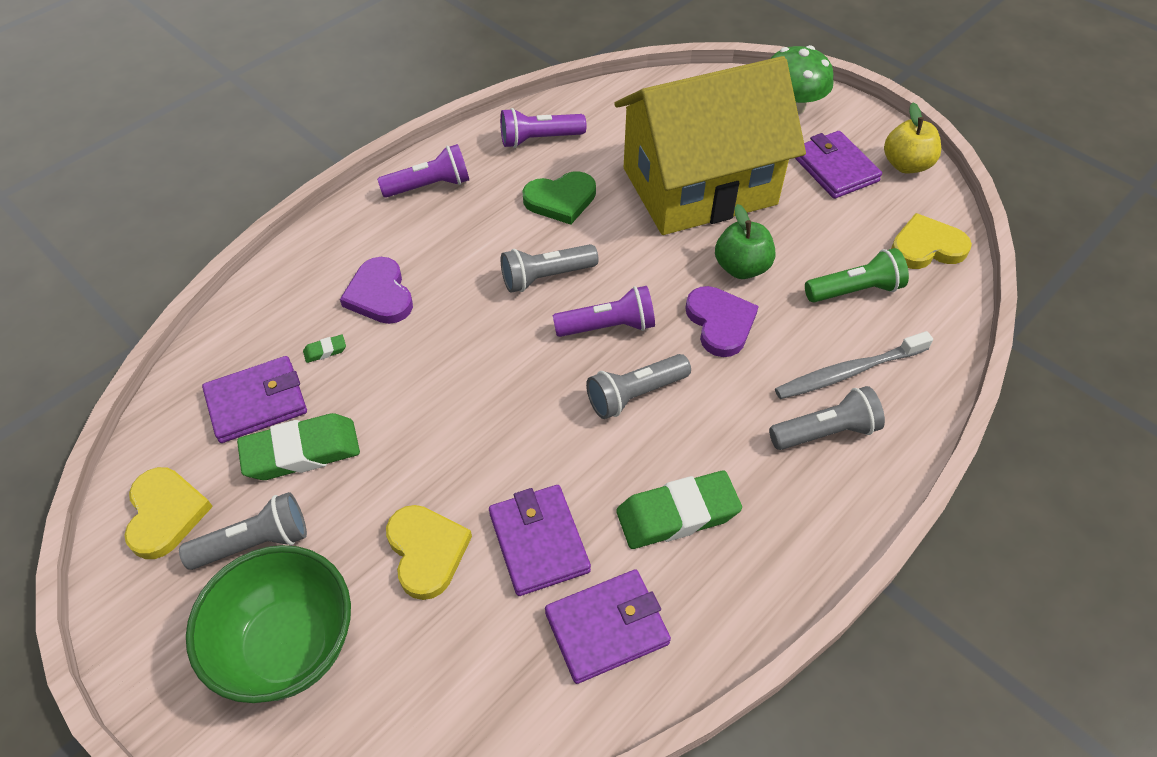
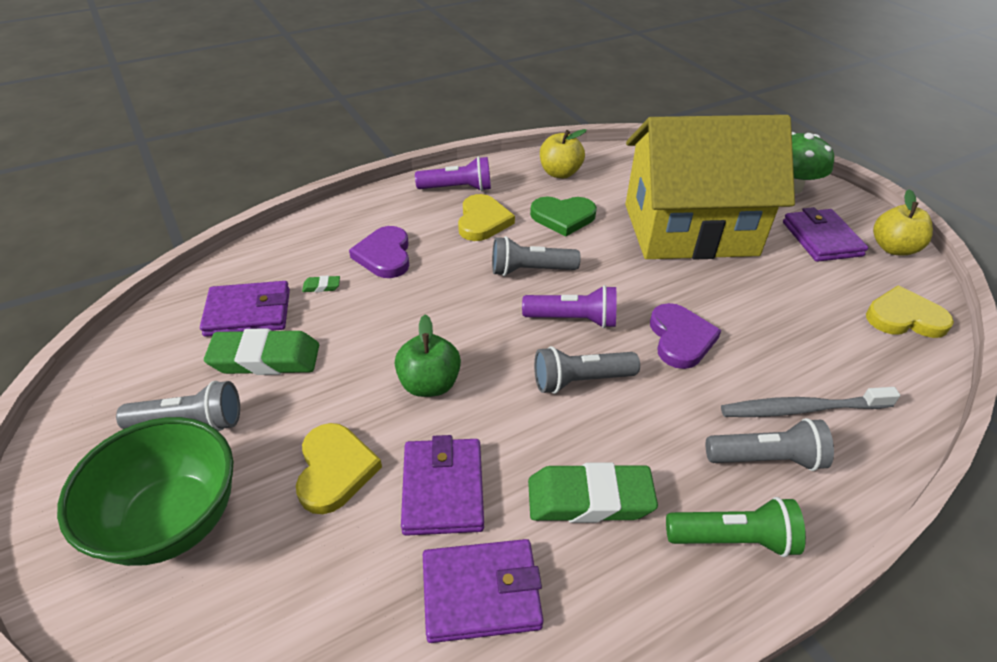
camera: 15 degrees right, 10 degrees down
(165, 514) = (131, 380): yellow heart -> yellow heart (483, 221)
(539, 139) = (560, 173): purple flashlight -> yellow apple
(741, 267) = (713, 298): green apple -> green apple (429, 384)
(855, 290) = (822, 339): green flashlight -> green flashlight (733, 539)

